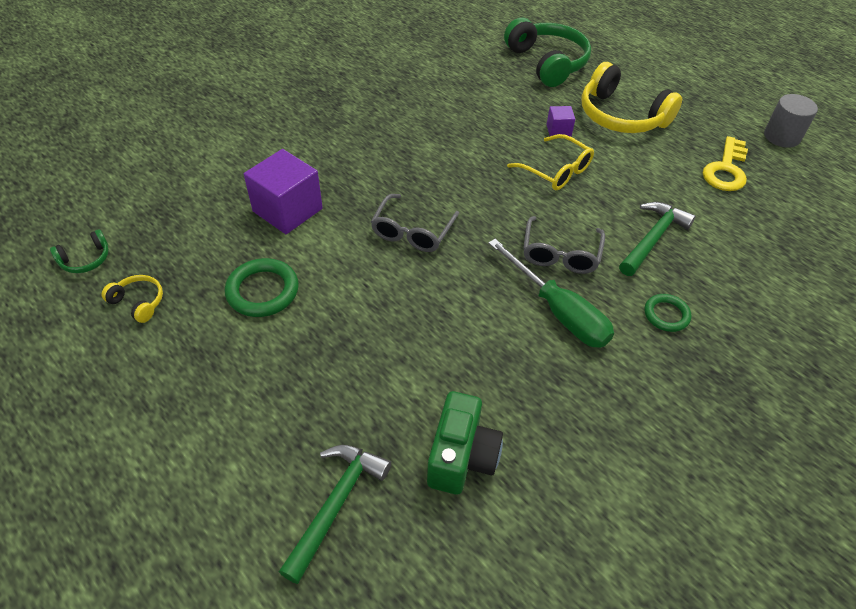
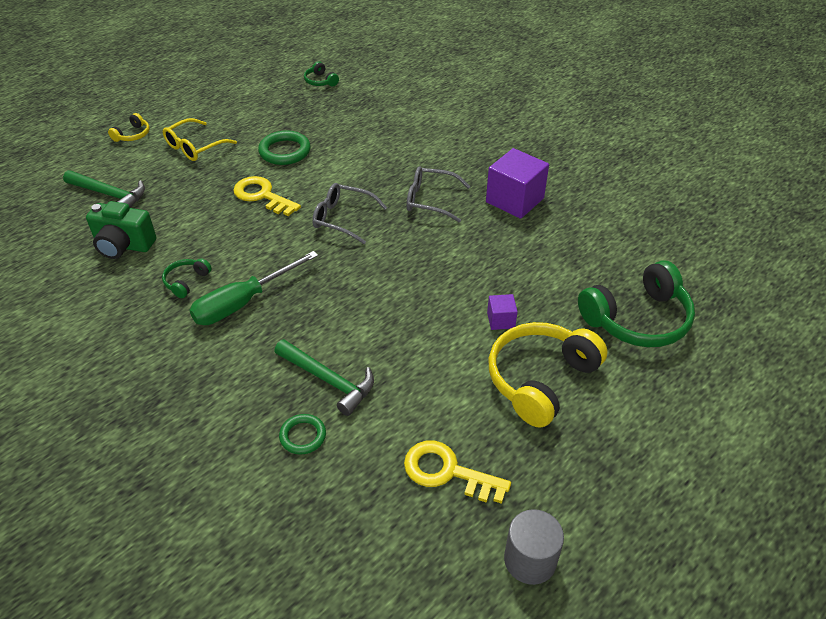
camera: 90 degrees right, 5 degrees down
(138, 302) = (281, 105): yellow headphones -> yellow headphones (133, 135)
(287, 210) = (368, 154): purple cube -> purple cube (514, 200)
(361, 308) = (262, 196): none -> yellow key
(528, 371) = (186, 281): none -> green headphones
(556, 171) = (430, 313): yellow glasses -> yellow glasses (194, 147)
(560, 254) = (311, 308): grey glasses -> grey glasses (430, 200)
(666, 315) = (228, 376): green ring -> green ring (303, 436)

